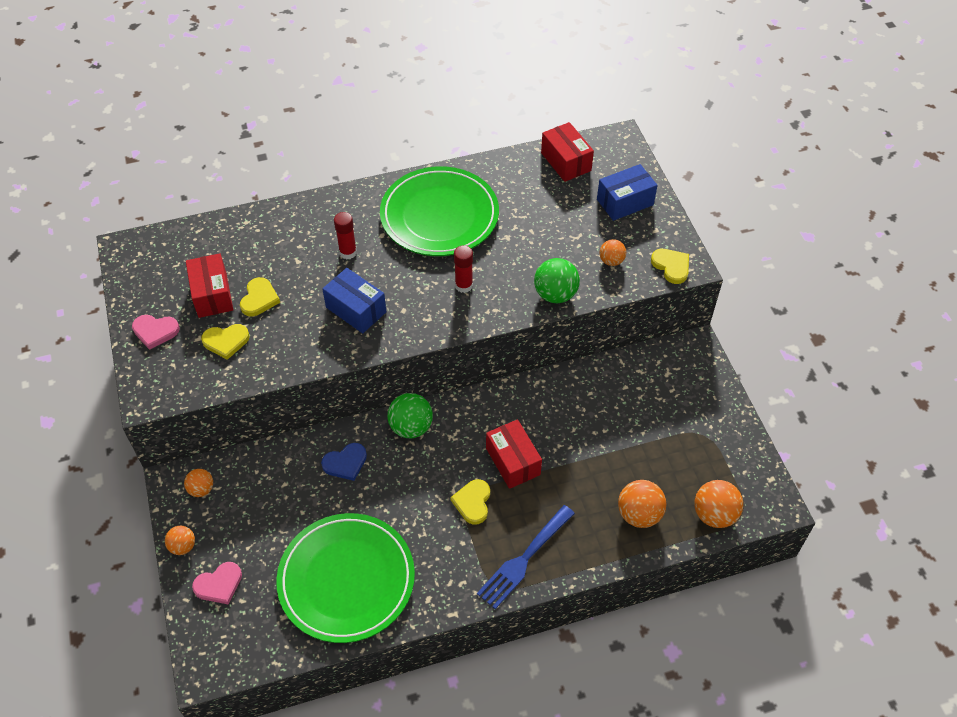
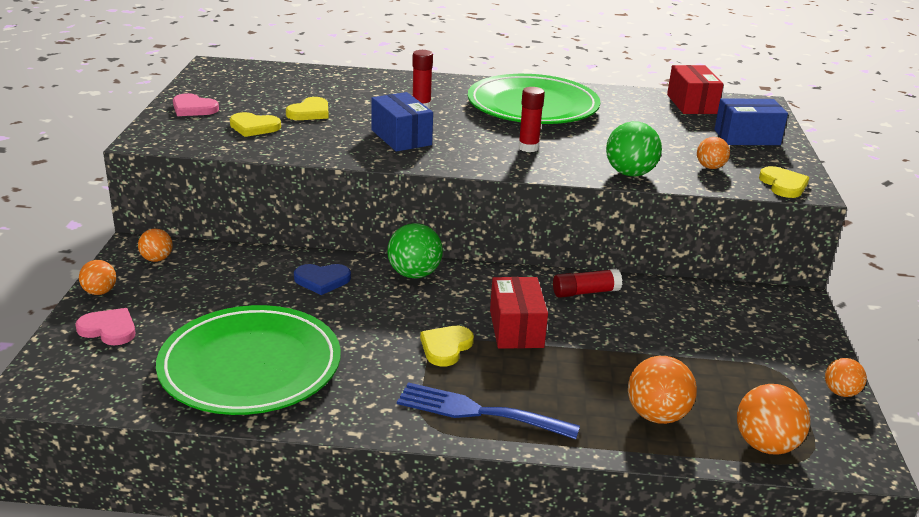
camera: 20 degrees right, 25 degrees down
(212, 295) = (267, 101): red box -> none
(219, 584) = (109, 329): pink heart -> pink heart turned 150 degrees counterclockwise
(524, 559) = (478, 412): blue fork -> blue fork turned 45 degrees clockwise
(545, 398) = (585, 292): none -> red glue stick
(747, 441) = (840, 392): none -> orange ball

